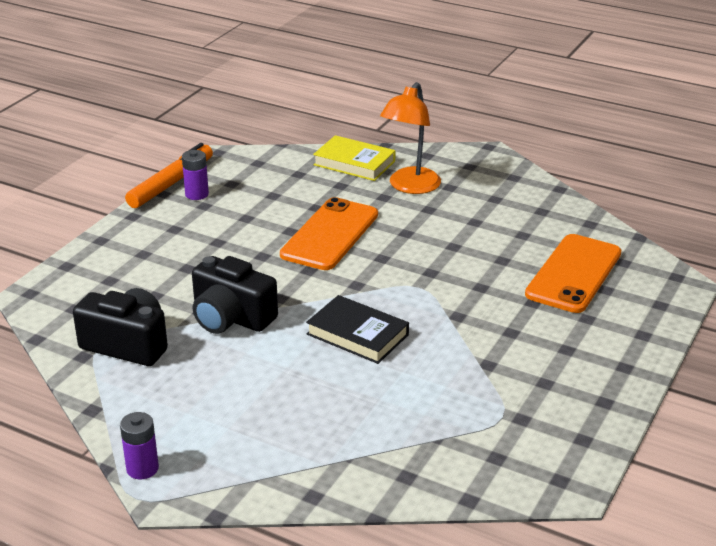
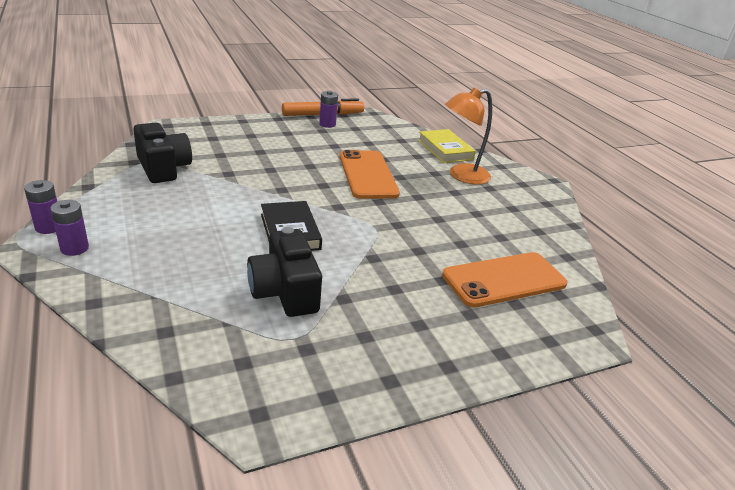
camera: 35 degrees right, 0 degrees up
(206, 469) = (74, 248): none -> purple battery
(231, 318) = (237, 184): black camera -> black camera (285, 292)
(330, 234) = (367, 175): orange phone -> orange phone turned 75 degrees counterclockwise

